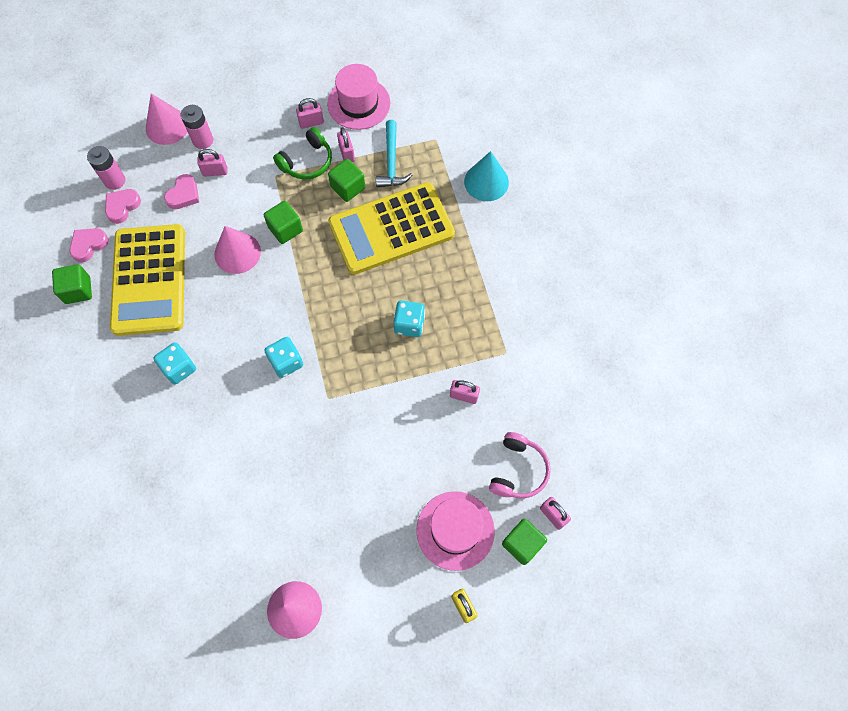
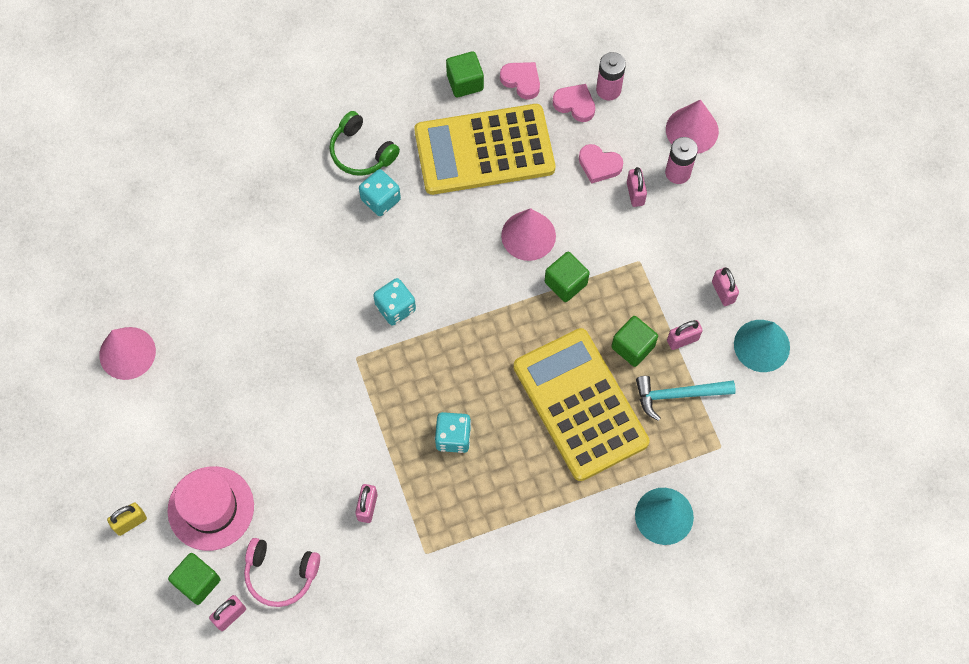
camera: 85 degrees right, 0 degrees up
(307, 162) = (664, 294): green headphones -> green headphones (361, 152)
(358, 103) = (761, 345): pink hat -> turquoise cone

